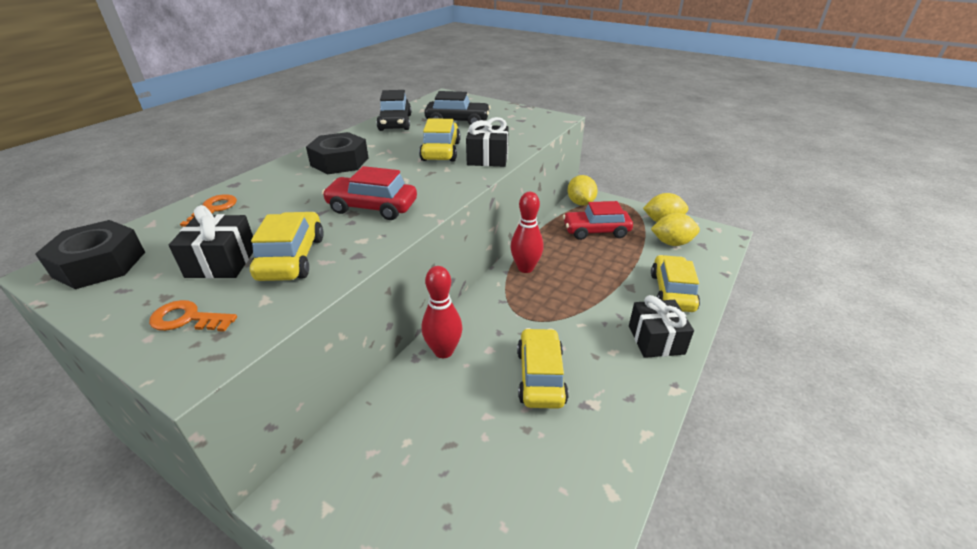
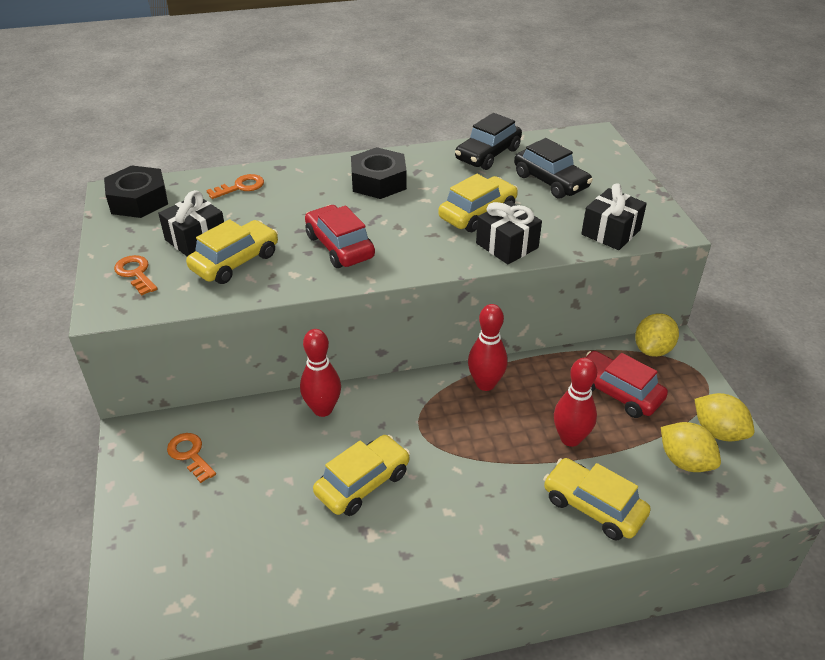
camera: 45 degrees right, 5 degrees up
(377, 465) = (190, 455): none -> orange key
(610, 267) = (570, 438): none -> red bowling pin
(656, 339) = (502, 533): black gift -> black gift (611, 232)
(672, 292) = (593, 507): yellow car -> yellow car turned 105 degrees counterclockwise

